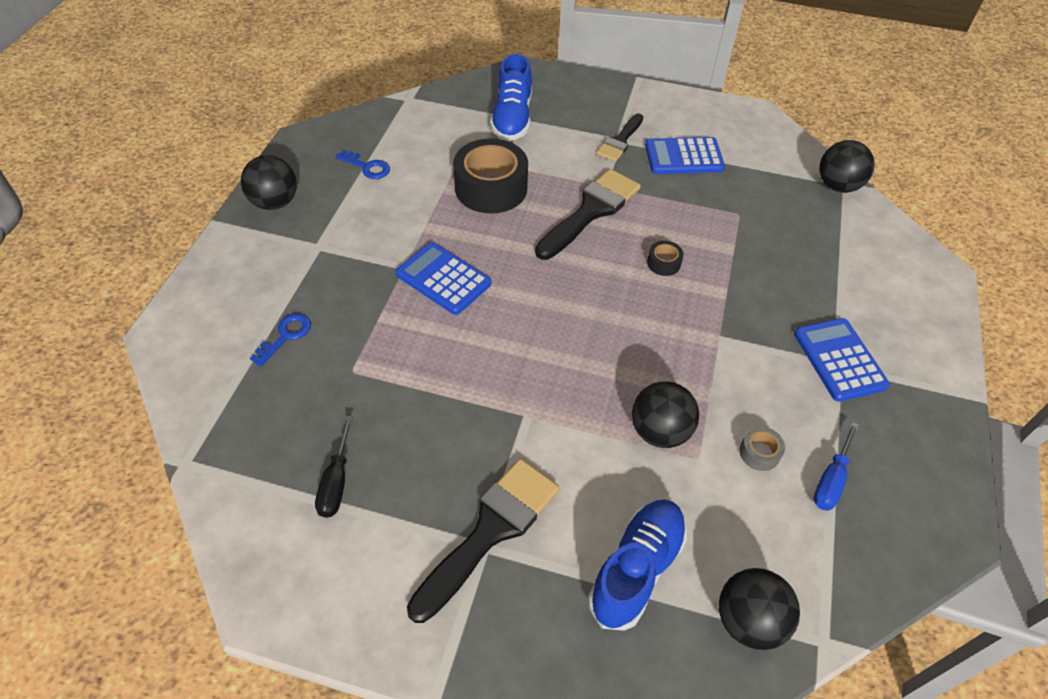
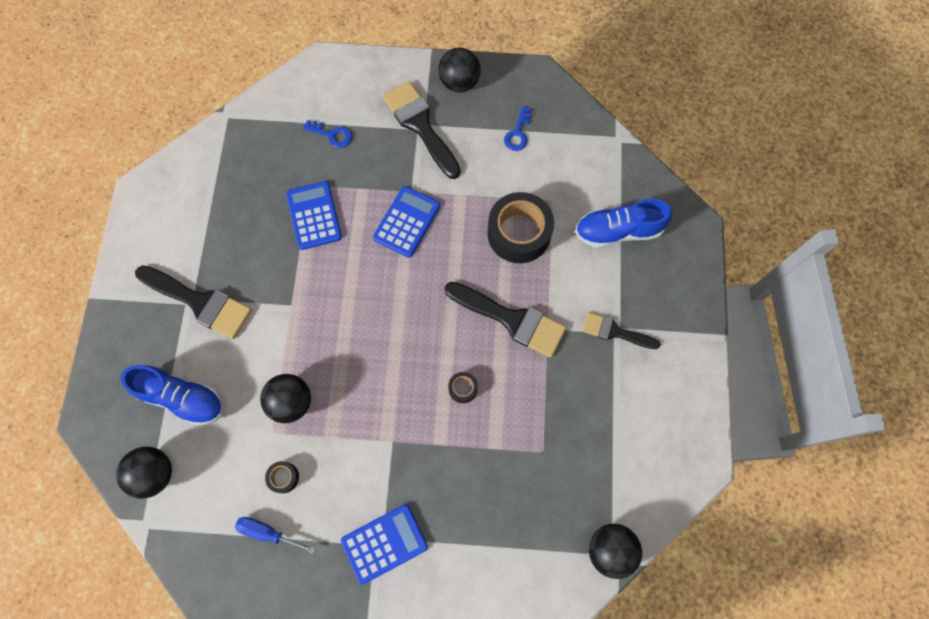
camera: 80 degrees right, 20 degrees up
(316, 246) = (420, 125): none -> black brush
(336, 482) = (223, 202): black screwdriver -> none
(684, 157) = (609, 394): blue calculator -> blue calculator (314, 216)
(759, 453) = (283, 477): grey tape -> black tape

